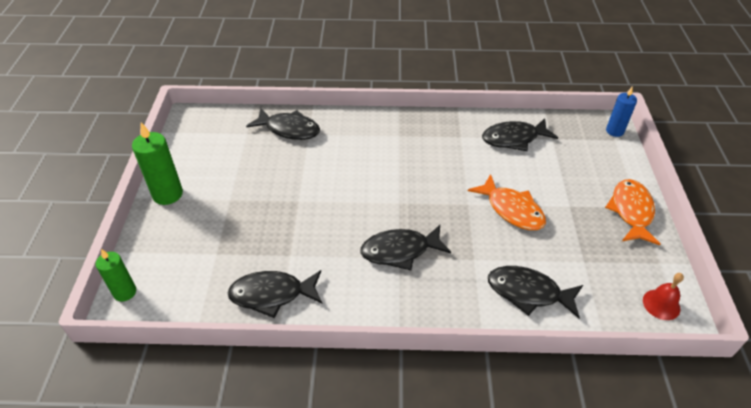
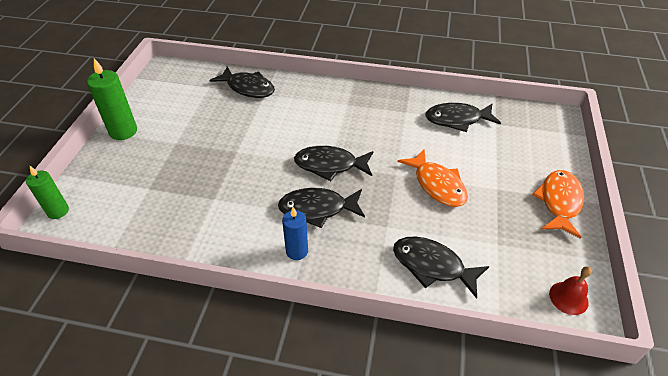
camera: 10 degrees right, 0 degrees up
(272, 294) = (186, 232): black fish -> black fish (330, 165)
(614, 131) = (561, 124): blue candle -> blue candle (297, 251)

